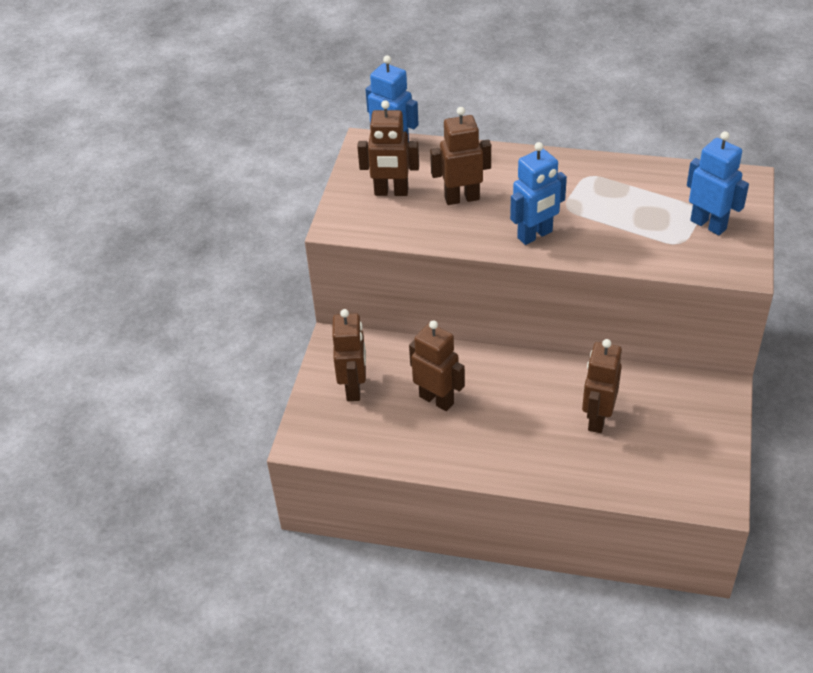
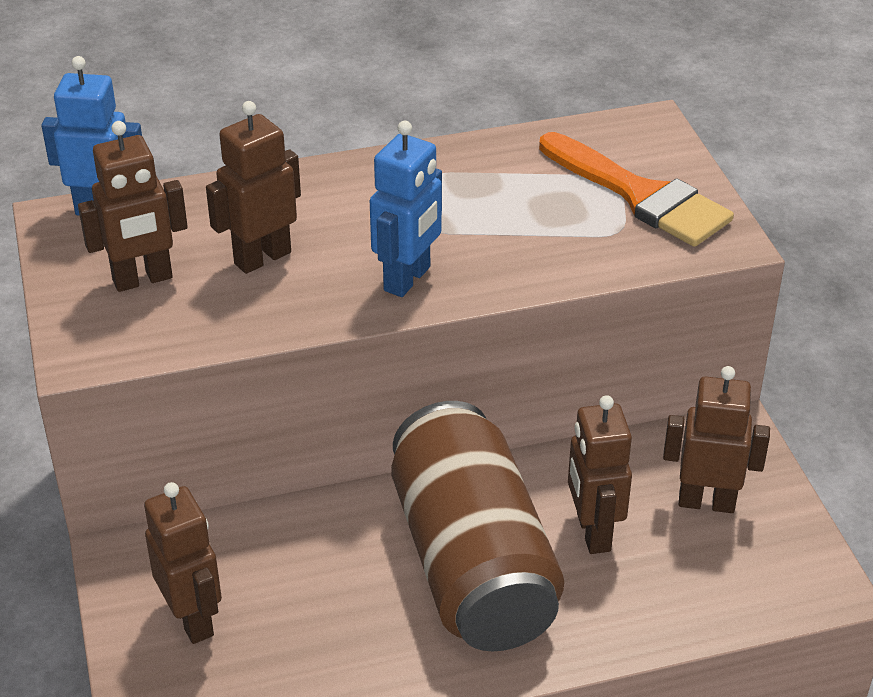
camera: 30 degrees left, 5 degrees down
(437, 399) = (337, 589): brown robot -> brown robot (706, 502)
(518, 411) = (472, 563): none -> brown can
(708, 224) = (640, 196): blue robot -> orange brush

